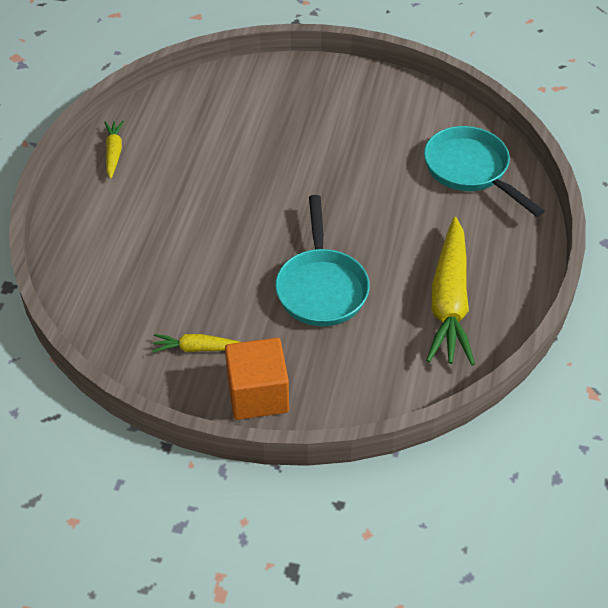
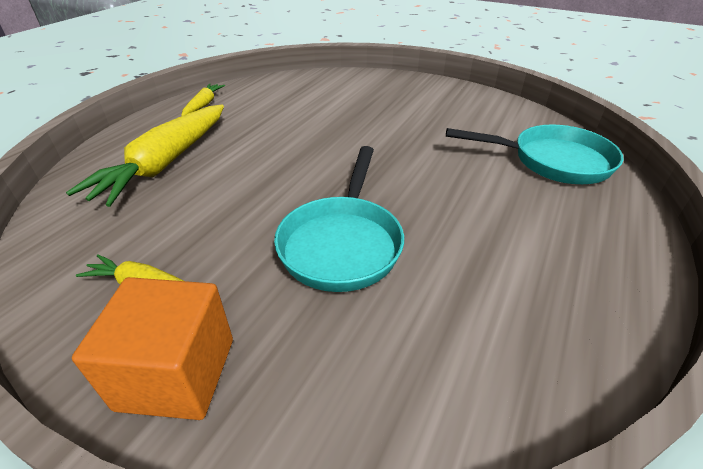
camera: 15 degrees right, 10 degrees down
(449, 301) = (517, 294): yellow carrot -> yellow carrot (166, 163)
(470, 170) = (552, 161): turquoise pan -> turquoise pan turned 120 degrees clockwise

